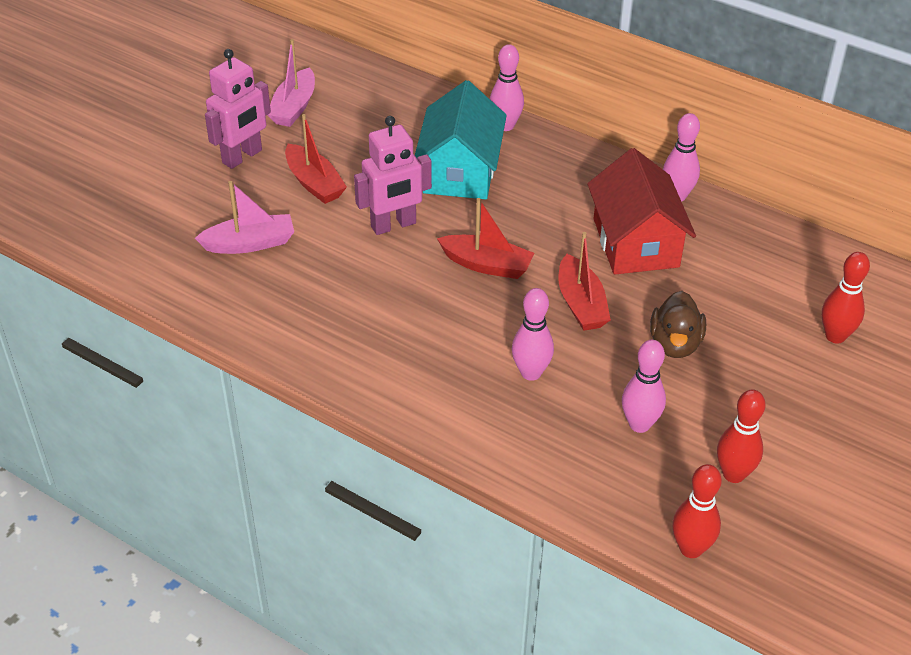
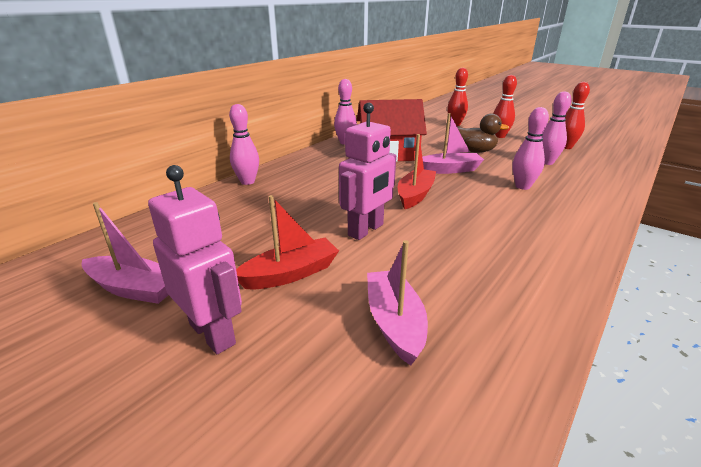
camera: 85 degrees left, 15 degrees down
(393, 225) = (366, 230): pink robot -> pink robot turned 60 degrees clockwise
(460, 171) = (298, 200): turquoise house -> none
(581, 304) = (449, 170): red boat -> pink boat
(691, 548) = (627, 158): red bowling pin -> red bowling pin (499, 136)

